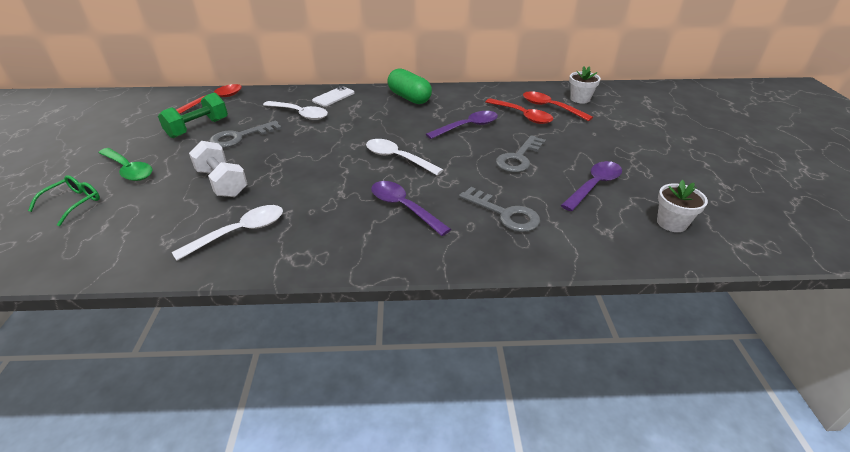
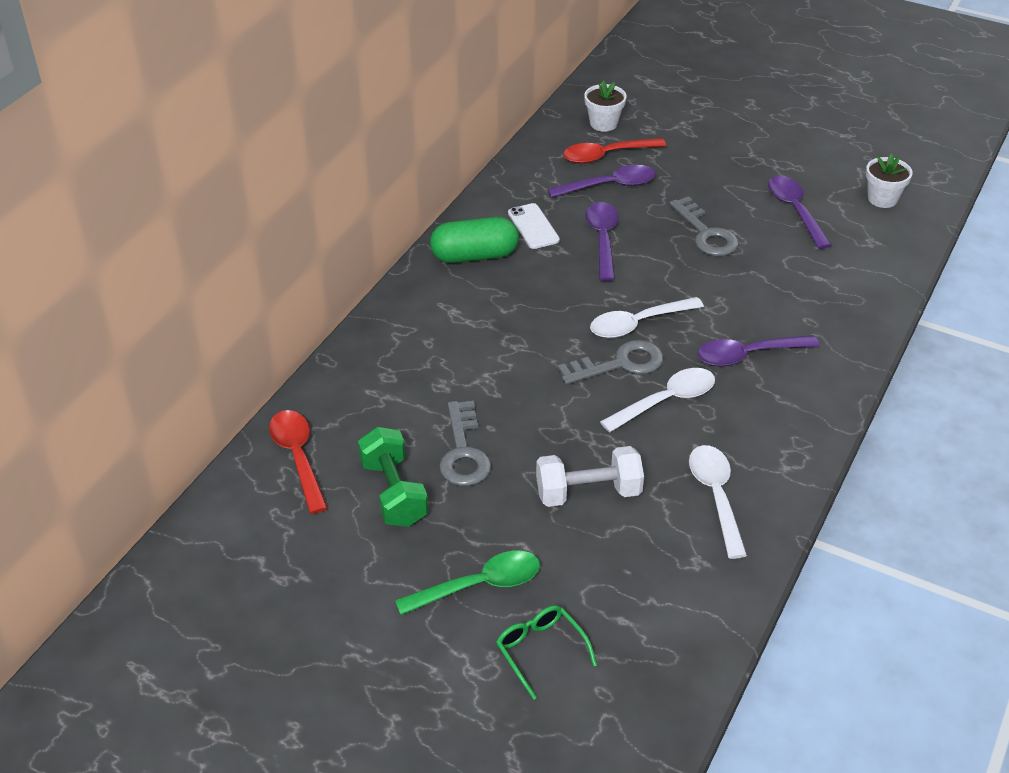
camera: 60 degrees left, 5 degrees up
(300, 114) = (436, 374): white spoon -> white spoon (666, 401)
(333, 97) = (404, 325): white phone -> white phone (533, 226)
(504, 214) = (805, 290): grey key -> grey key (620, 364)
(522, 116) = (609, 186): red spoon -> purple spoon

